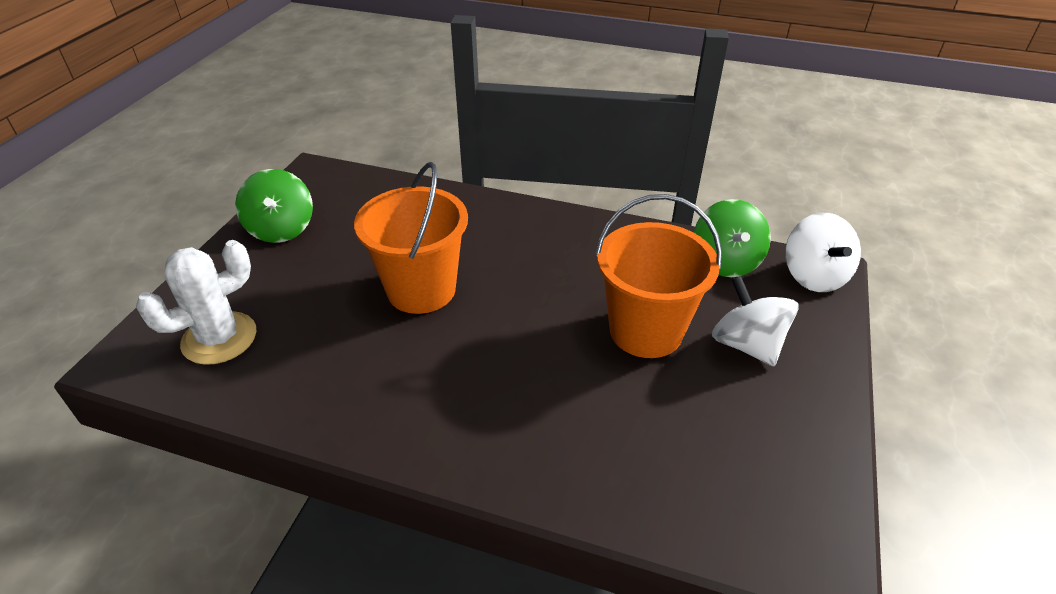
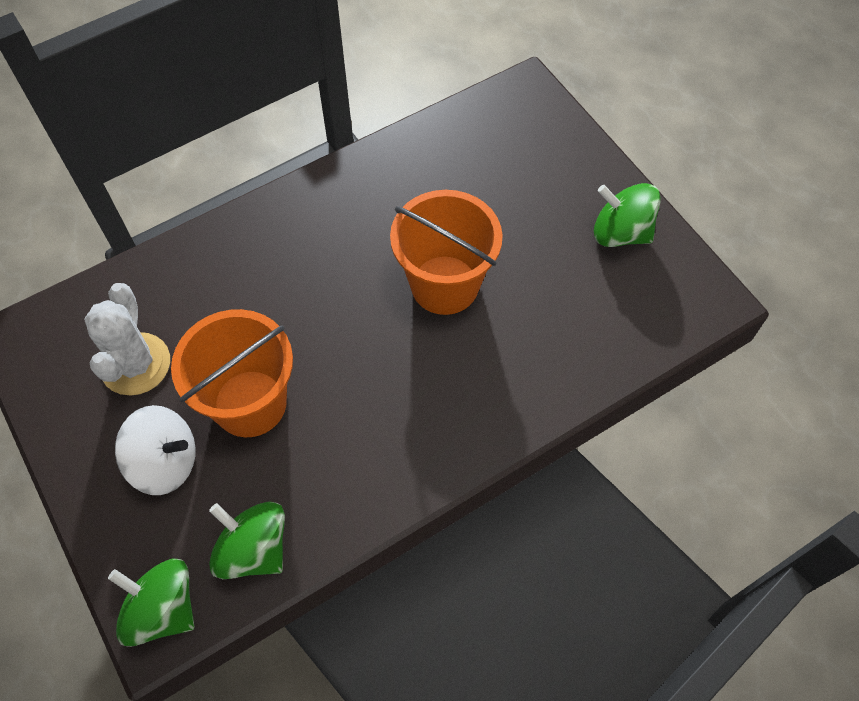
camera: 130 degrees right, 20 degrees up
(219, 338) = (502, 143): white cactus -> white cactus (135, 364)
(814, 276) = (162, 609): white spinning top -> green spinning top

